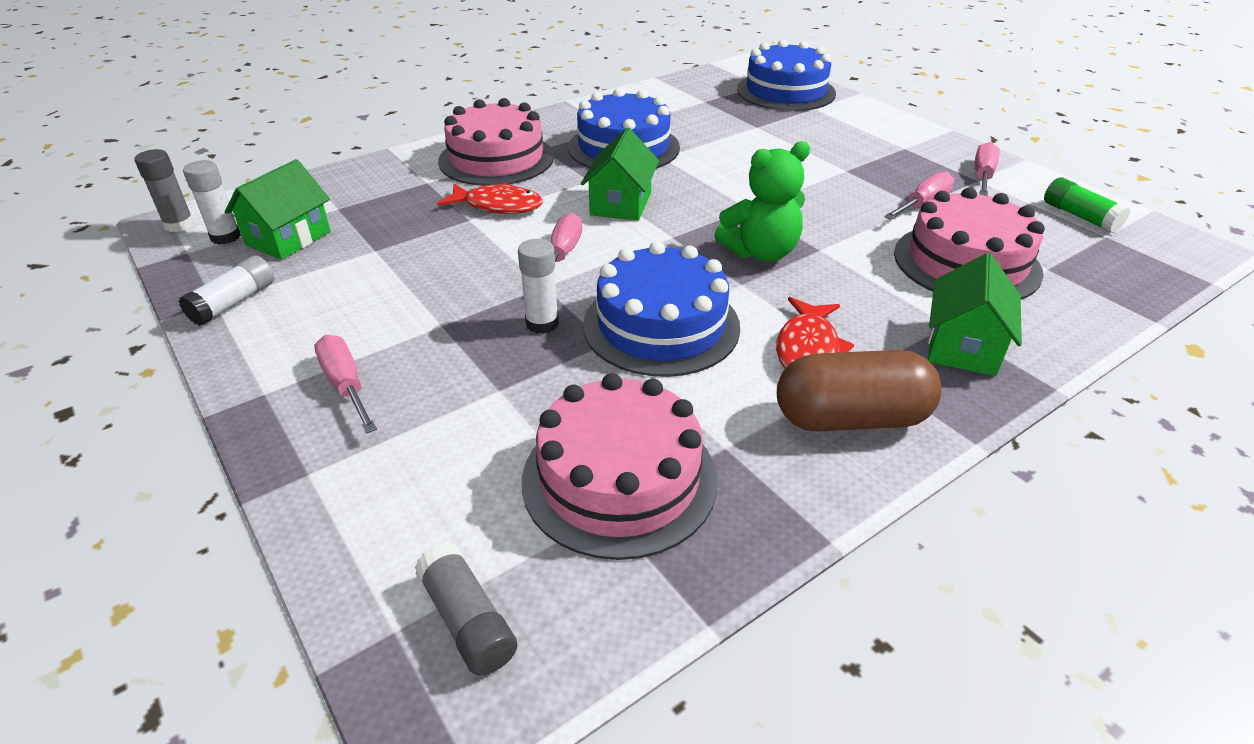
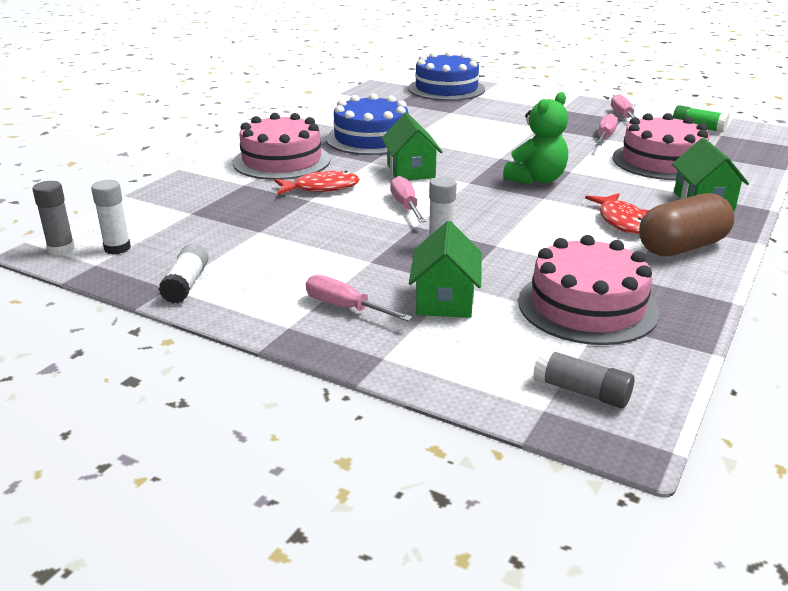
camera: 25 degrees left, 10 degrees down
(288, 238) = (175, 238): green house -> green house (445, 300)
(661, 325) = (520, 229): blue cake -> none

